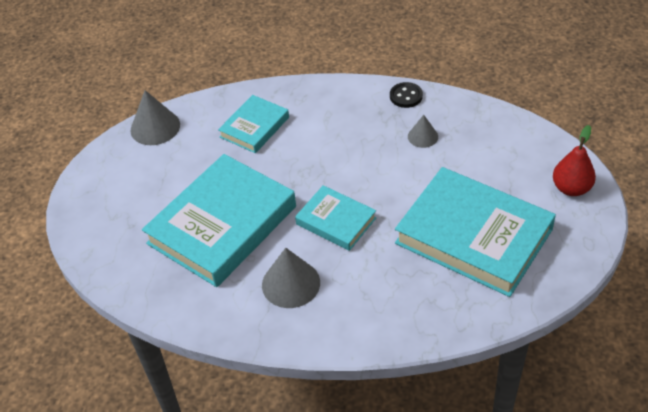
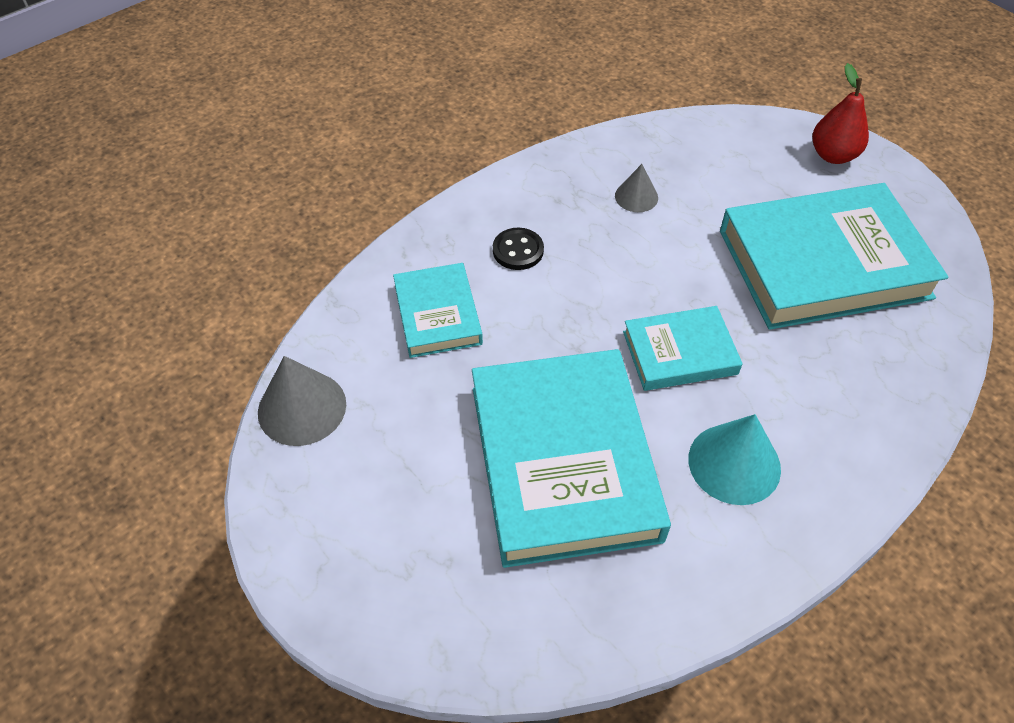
camera: 50 degrees left, 5 degrees up
(291, 283) = (734, 463): grey cone -> turquoise cone
(406, 96) = (560, 165): black button -> black button (518, 250)

